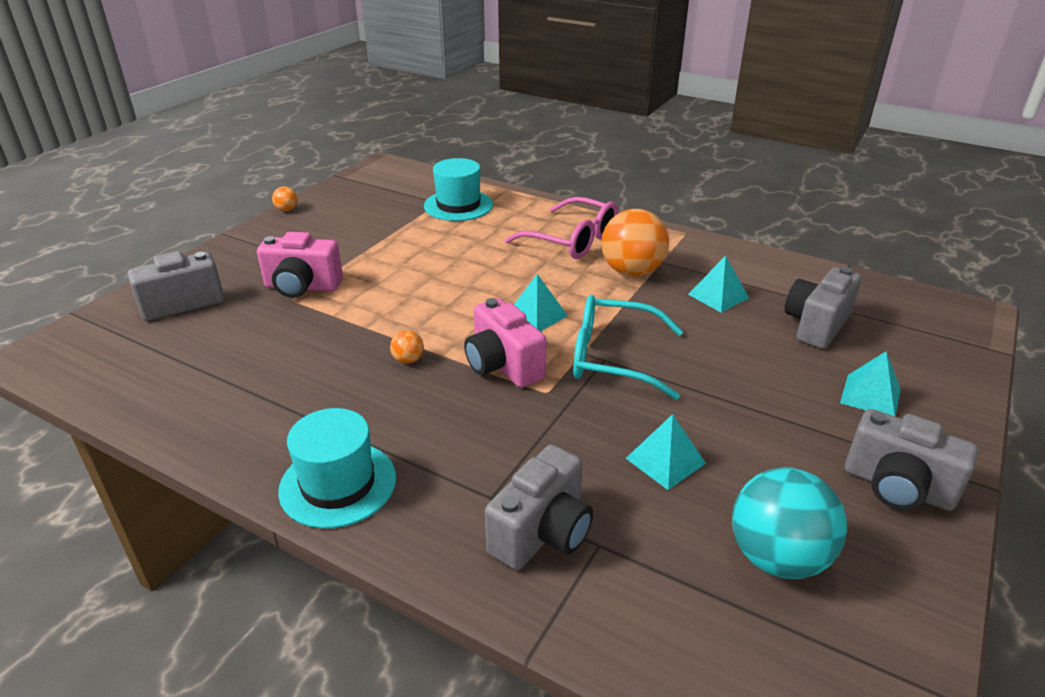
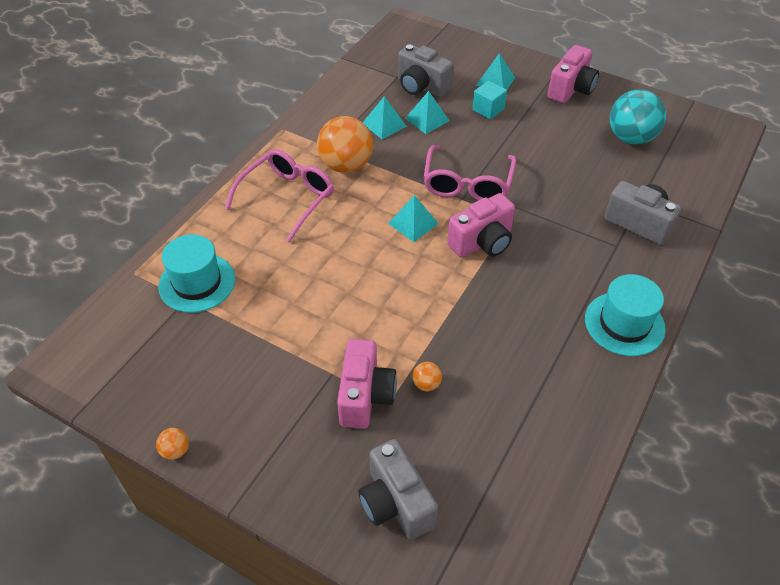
camera: 90 degrees left, 15 degrees up
(408, 360) = (480, 299): orange ball -> orange ball (426, 384)
(613, 358) = (467, 184): turquoise glasses -> pink glasses
(665, 461) = (568, 169): turquoise pyramid -> turquoise pyramid (427, 119)
(790, 384) = (488, 109): none -> turquoise cube
(897, 487) = (571, 89): grey camera -> pink camera

